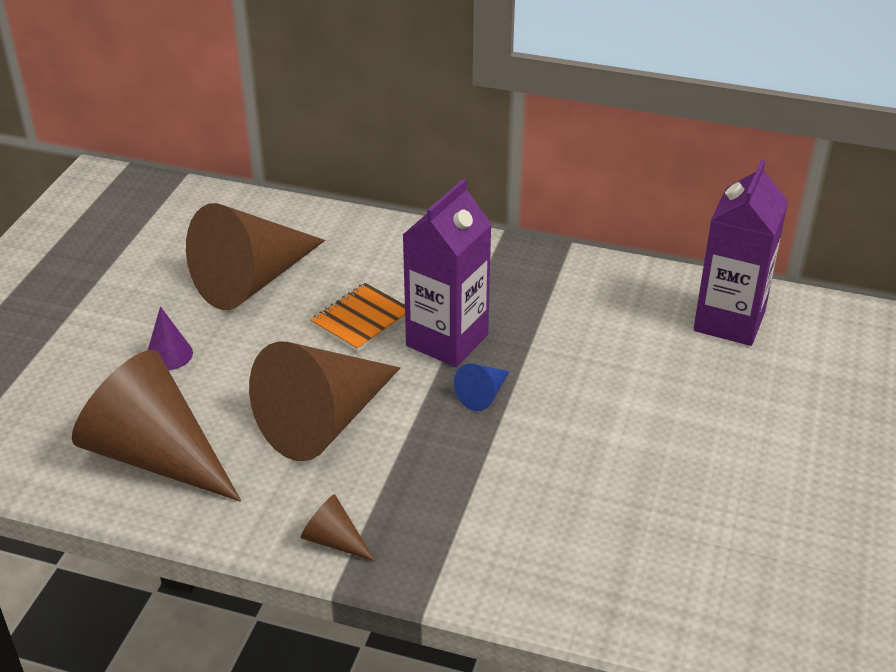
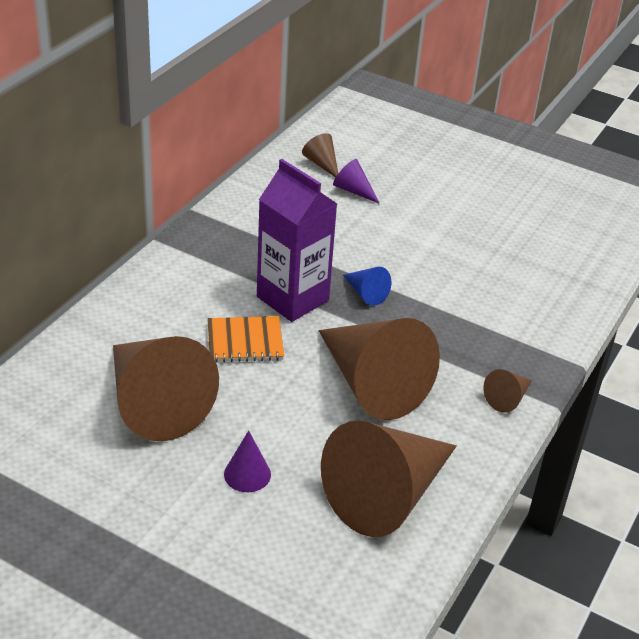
camera: 80 degrees left, 0 degrees up
(361, 319) = (245, 341): orange notebook -> orange notebook turned 60 degrees counterclockwise
(688, 355) = (353, 190): none -> purple cone
(729, 321) = (322, 164): purple carton -> brown cone

